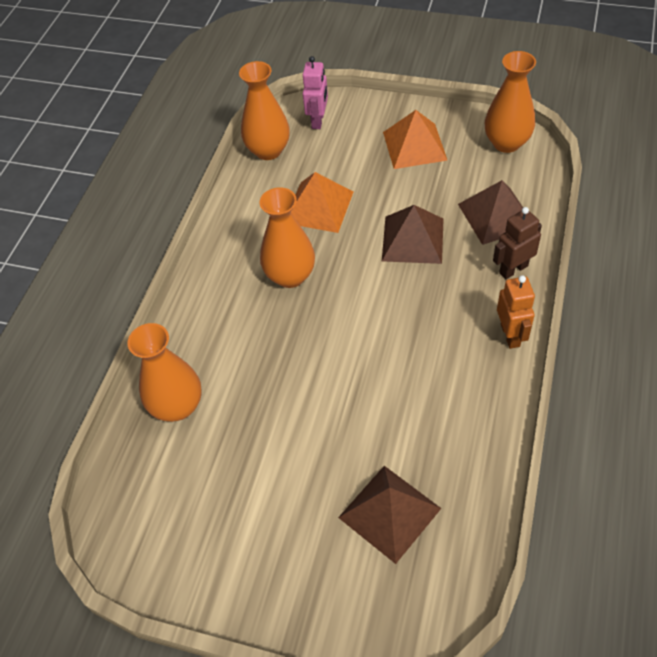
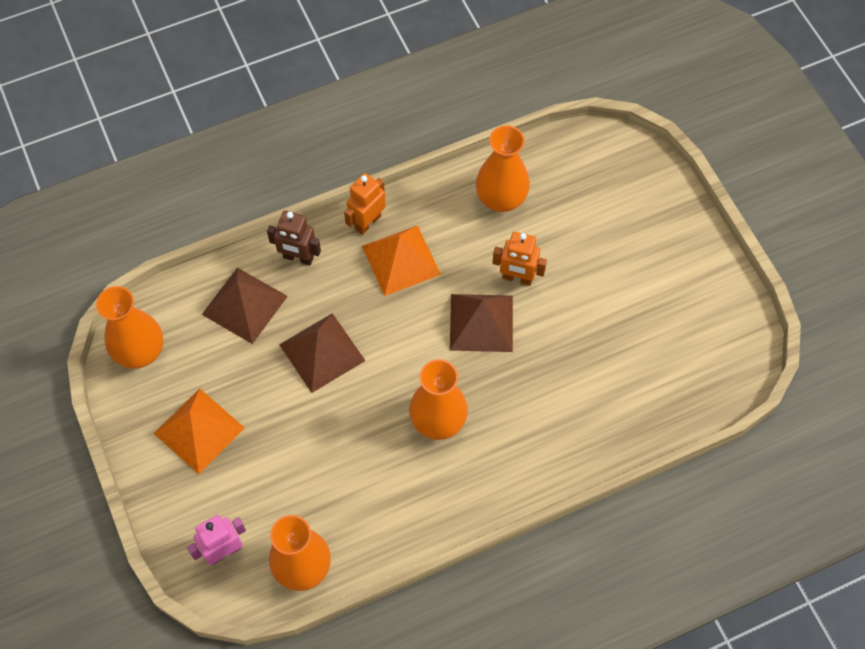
camera: 135 degrees left, 10 degrees up
(177, 406) = (624, 405): orange vase -> orange vase (501, 199)
(318, 207) = (342, 459): orange pyramid -> orange pyramid (401, 260)
(359, 410) = (517, 278): none -> orange robot
(389, 512) = (573, 208): brown pyramid -> brown pyramid (481, 322)

